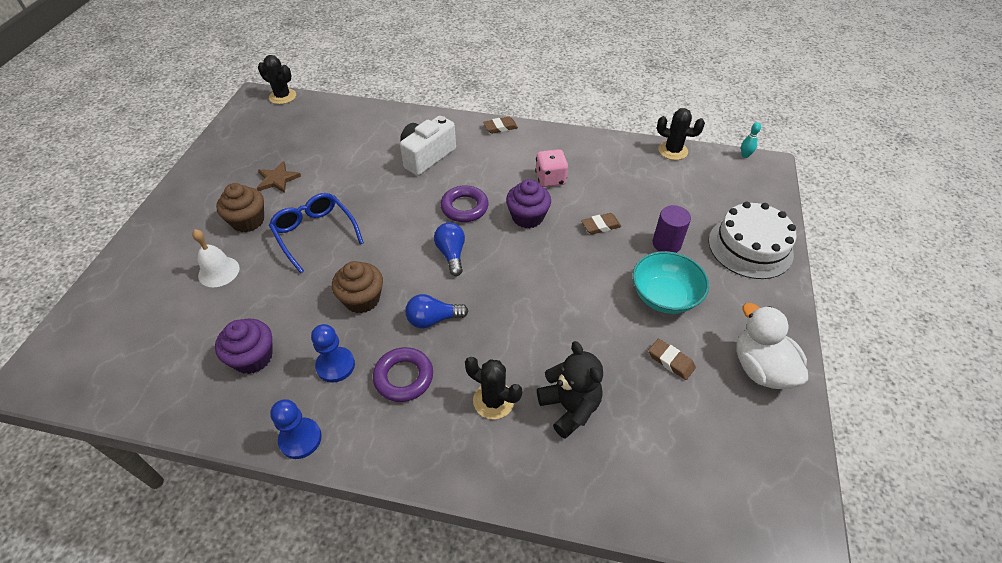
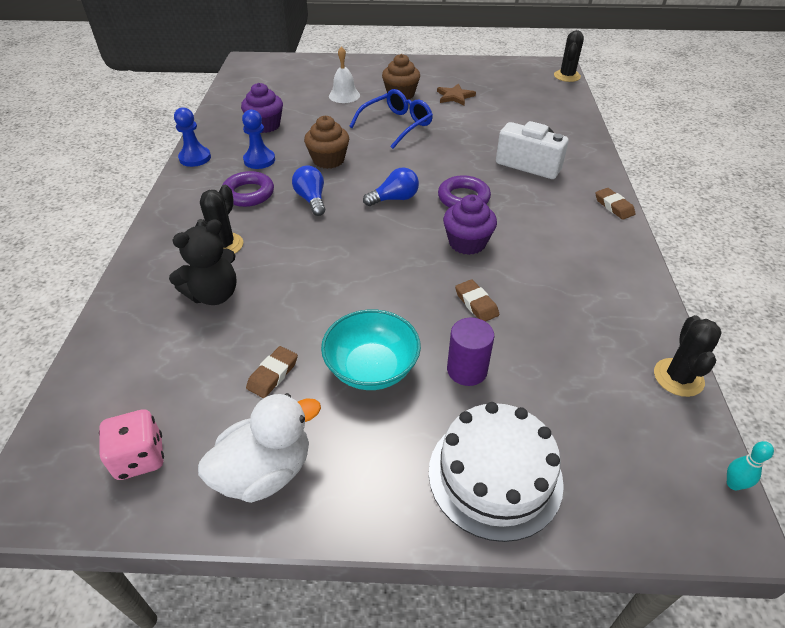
camera: 80 degrees right, 5 degrees down
(550, 179) = (541, 254): pink dice -> pink dice (140, 457)

